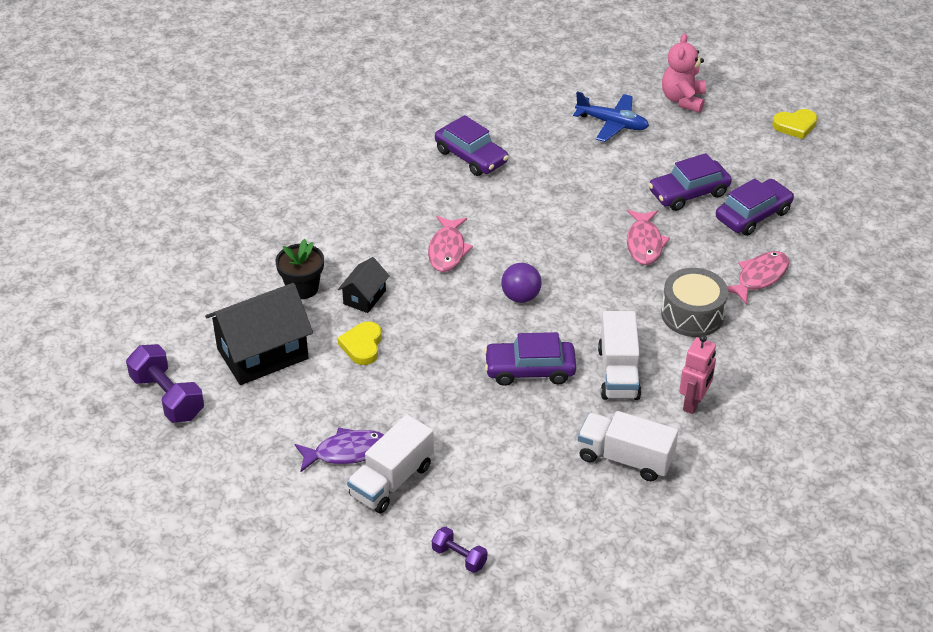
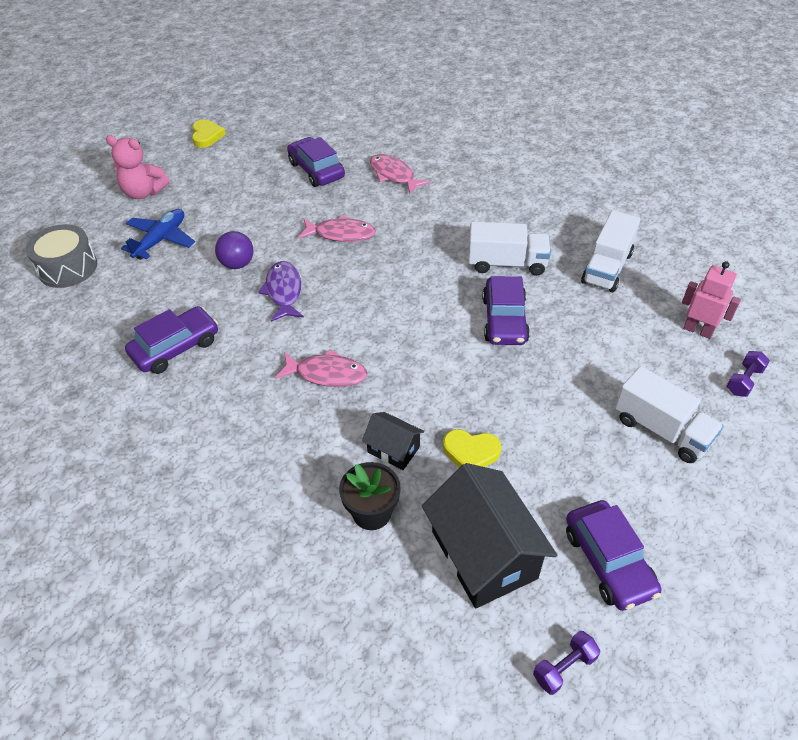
camera: 85 degrees left, 5 degrees up
(167, 397) = (564, 667): purple dumbbell -> purple dumbbell, size x0.56
(347, 452) = (629, 468): purple fish -> purple fish (283, 291)
(520, 297) = (404, 320): purple ball -> purple ball (237, 264)
(688, 193) = (278, 202): purple car -> purple car (608, 561)
(692, 314) = (435, 215): grey drum -> grey drum (68, 268)
(693, 403) = (540, 224): pink robot -> pink robot (698, 330)

